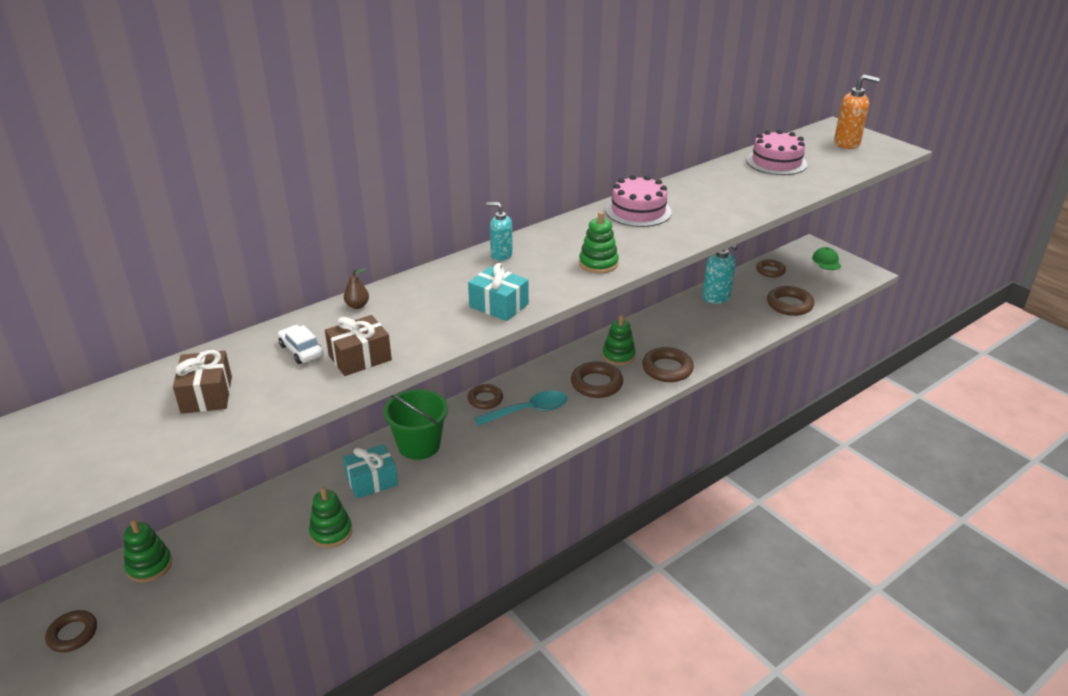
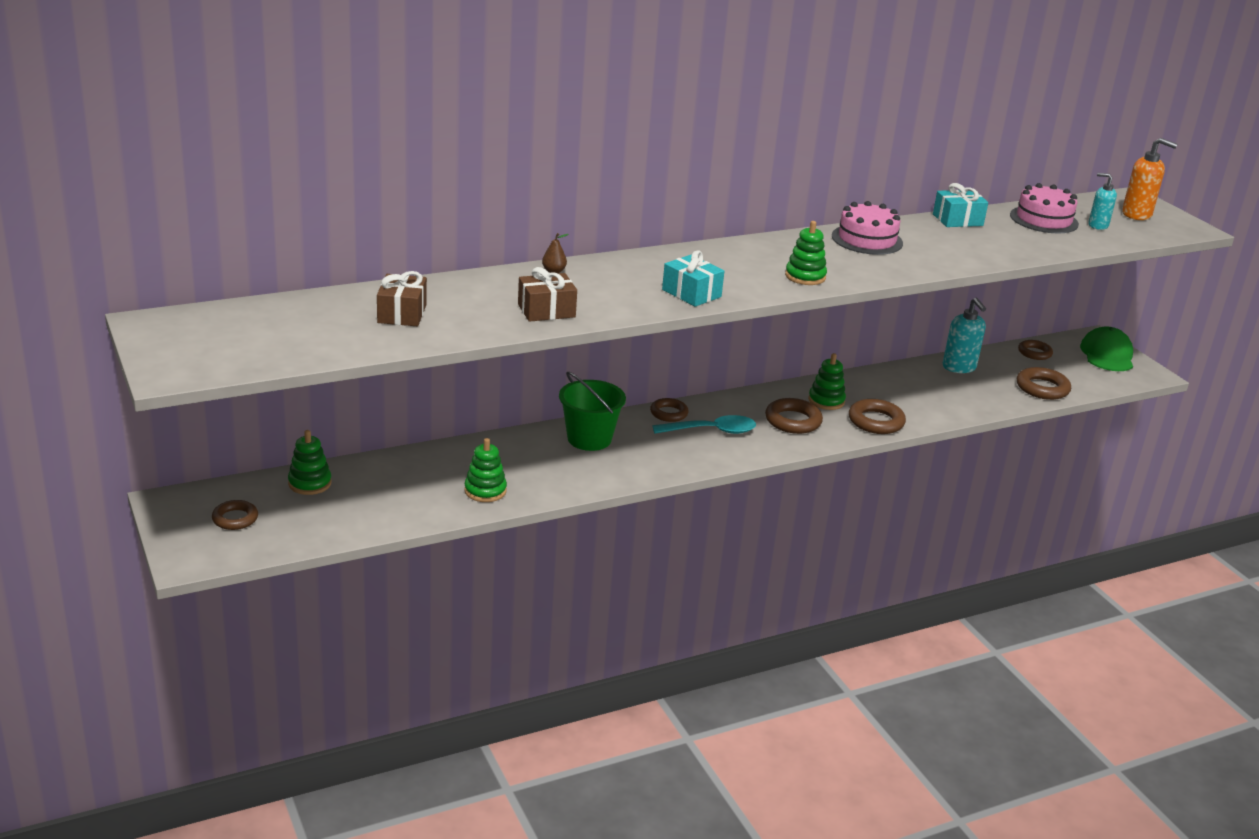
camera: 10 degrees right, 5 degrees down
(301, 350) = (493, 296): white car -> none
(371, 481) = (534, 458): turquoise gift -> turquoise gift (957, 220)
(501, 255) = (708, 254): turquoise soap dispenser -> turquoise soap dispenser (1097, 225)
(826, 261) = (1107, 355): green cap -> green cap, size x1.69

